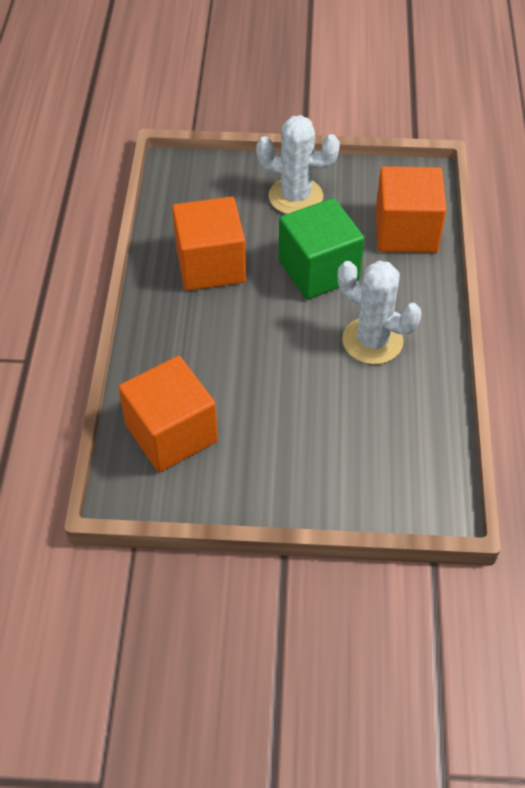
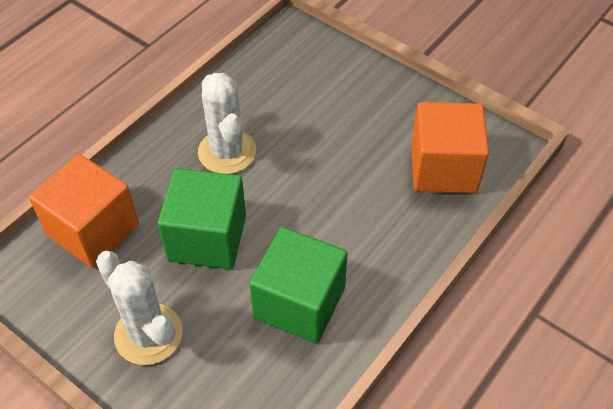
camera: 145 degrees left, 0 degrees up
(210, 265) = (299, 303): orange cube -> green cube

